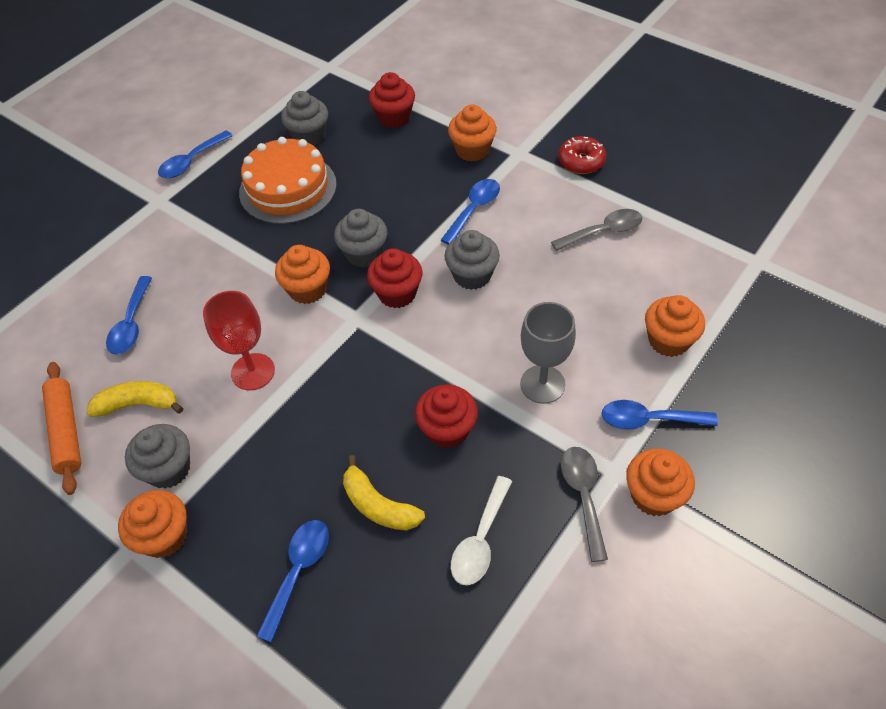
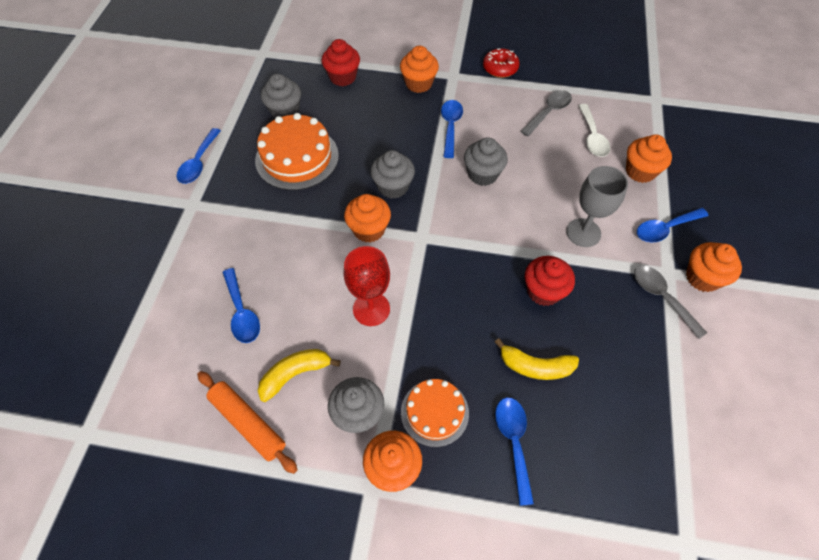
camera: 30 degrees left, 5 degrees up
(241, 503) = (434, 412): none -> orange cake
(397, 293) = (438, 207): red cupcake -> none
(480, 540) = (620, 358): white spoon -> white spoon (592, 137)

